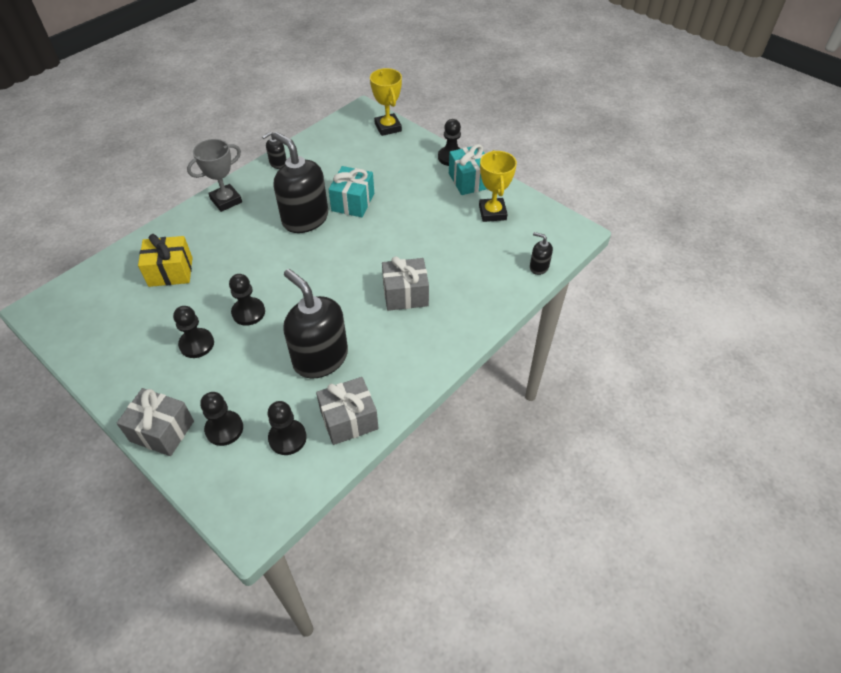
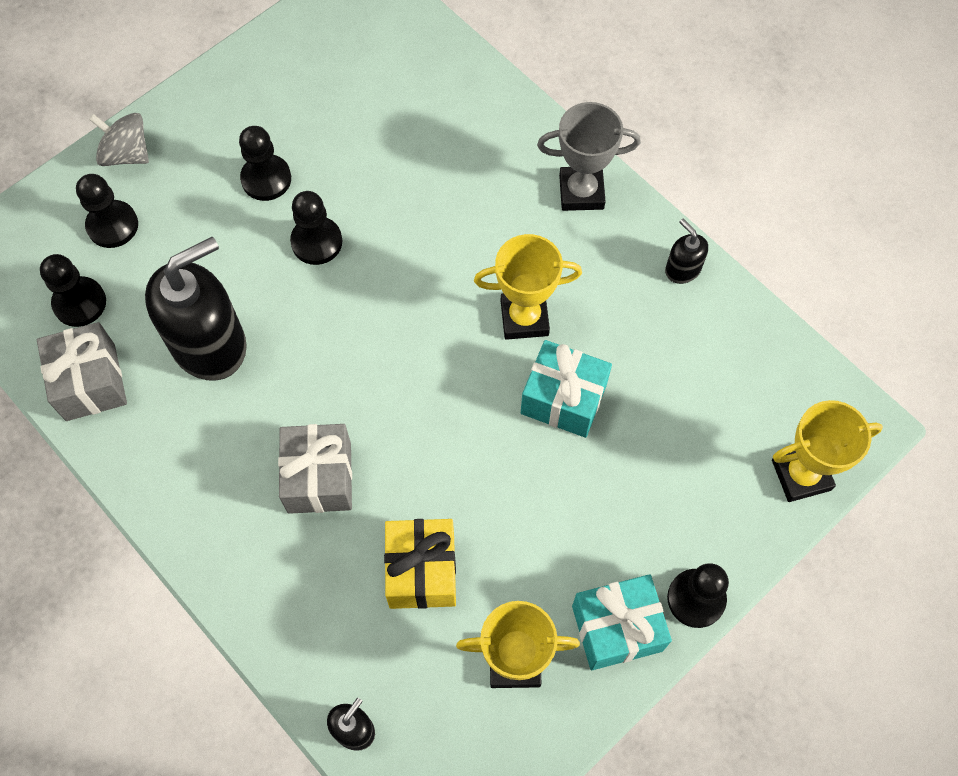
camera: 95 degrees right, 15 degrees up
(162, 431) = (126, 154): grey gift -> grey spinning top
(170, 272) = (417, 130): yellow gift -> yellow gift (422, 571)
(226, 200) = (581, 192): grey trophy -> grey trophy turned 60 degrees counterclockwise
(305, 219) = (524, 318): black soap dispenser -> yellow trophy

